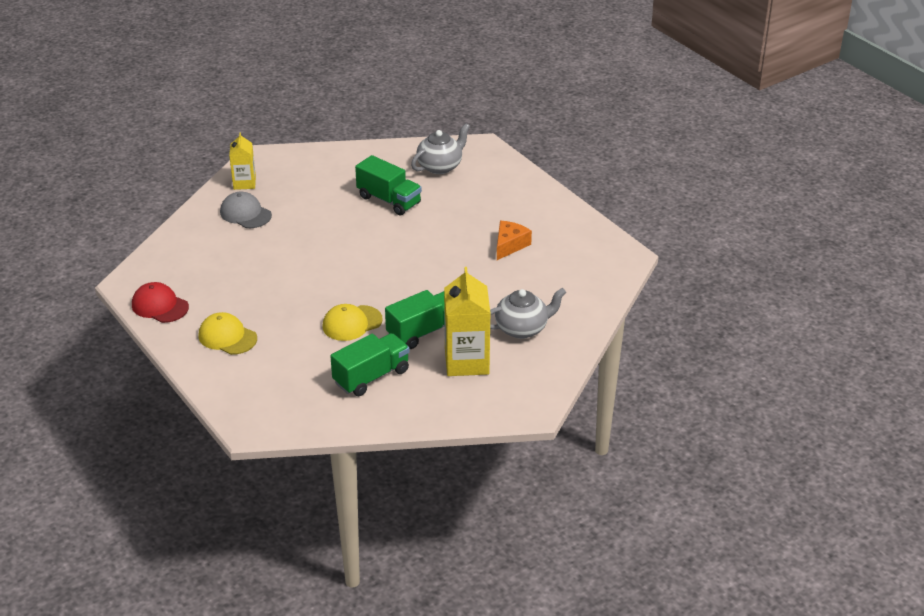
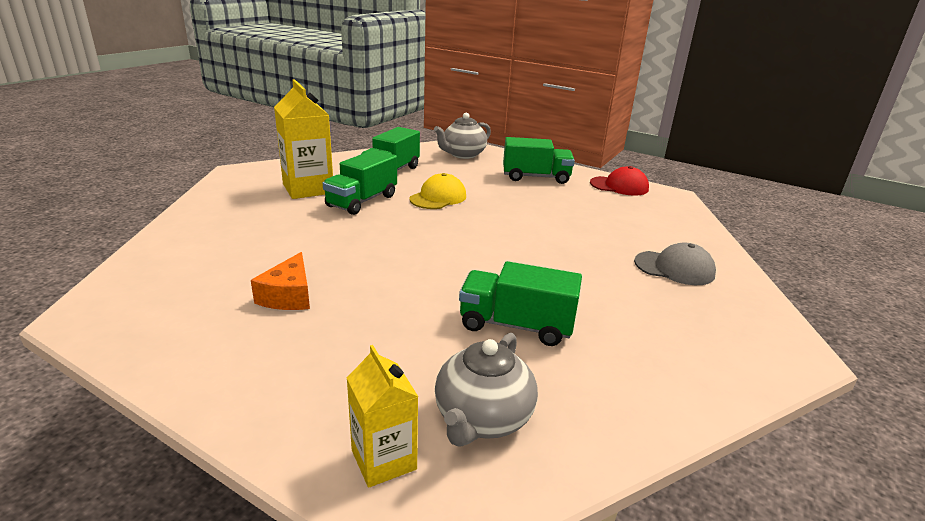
camera: 155 degrees right, 10 degrees down
(227, 337) = (535, 177): yellow cap -> green truck
(244, 183) = (741, 306): yellow carton -> yellow carton (383, 460)
(522, 328) = (253, 216): grey teapot -> grey teapot (463, 155)

